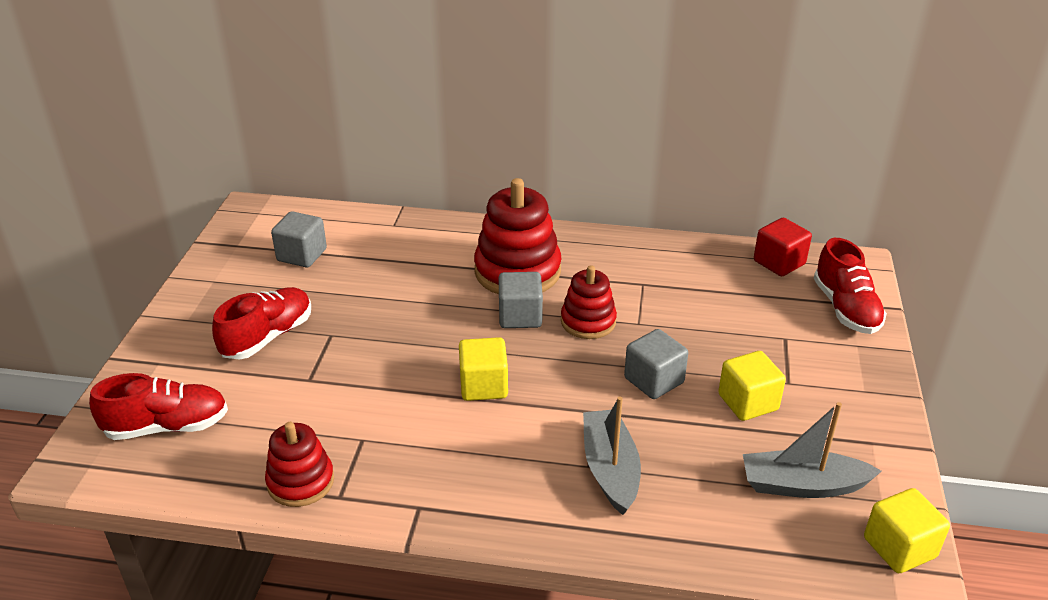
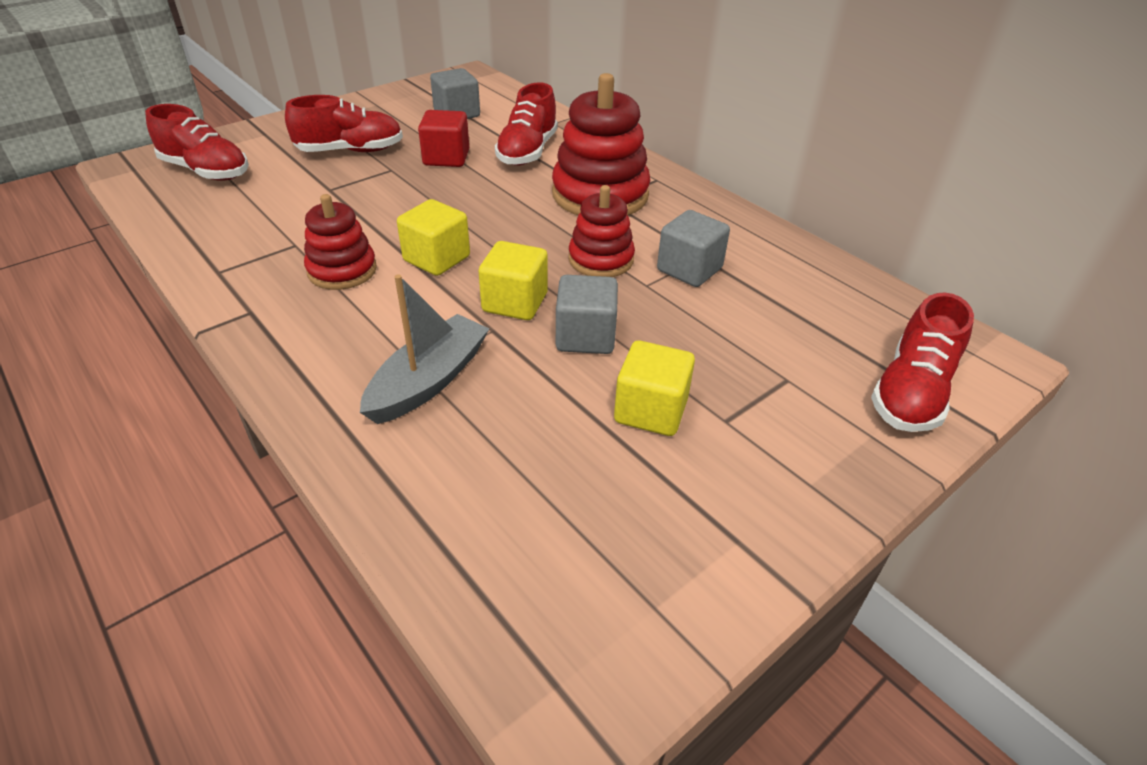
camera: 40 degrees right, 5 degrees up
(301, 482) = (214, 247): red stacking toy -> red stacking toy (342, 270)
(413, 262) = (527, 152): none -> red shoe
(520, 316) = (548, 226): grey cube -> grey cube (689, 269)
(779, 262) = (888, 310): red cube -> red cube (446, 158)
(802, 485) = (587, 524): grey boat -> none
(899, 547) = (598, 674): yellow cube -> yellow cube (515, 302)

